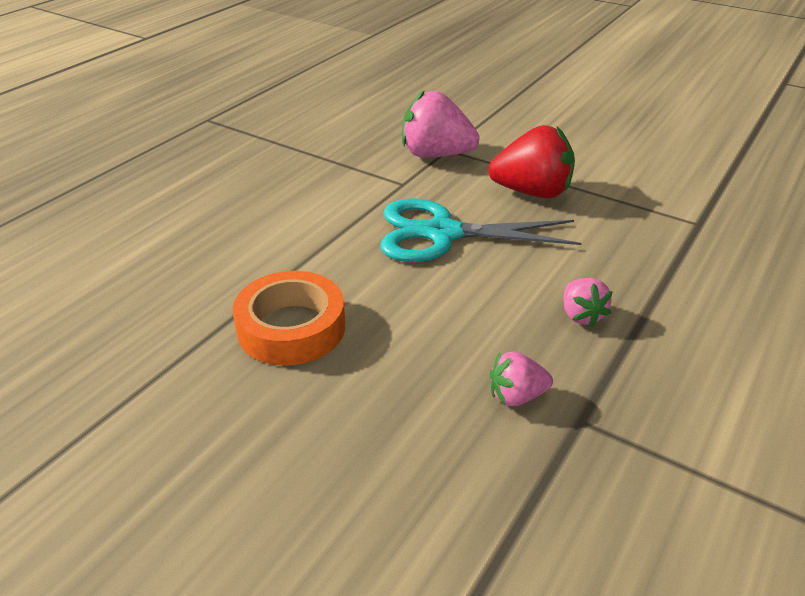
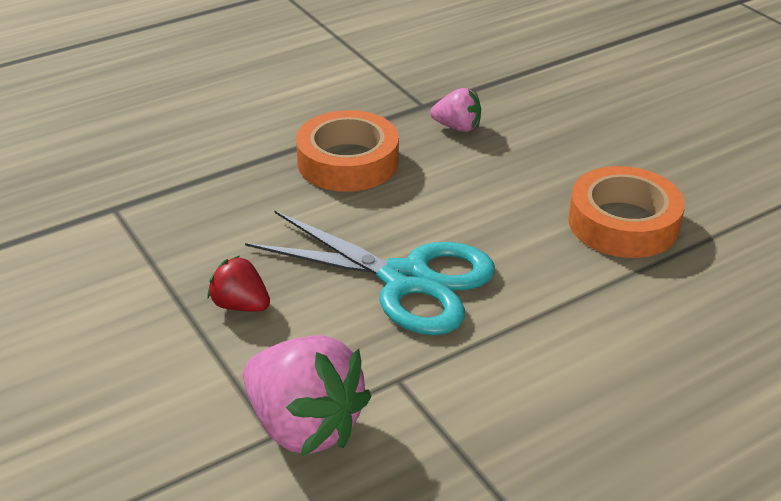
camera: 155 degrees left, 0 degrees up
(532, 192) = (240, 305): red strawberry -> red strawberry, size x0.53
(581, 315) = (348, 162): pink strawberry -> orange tape

